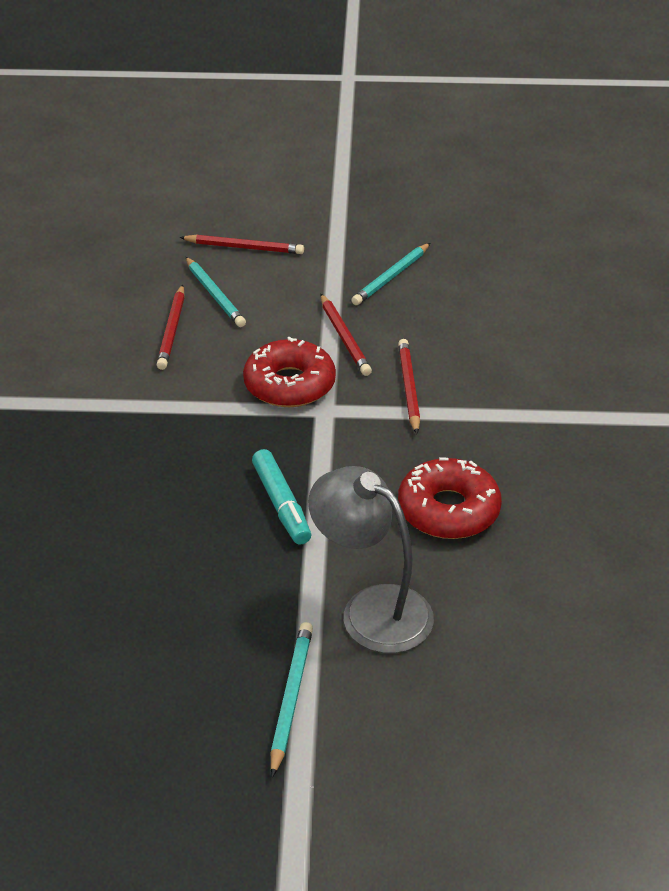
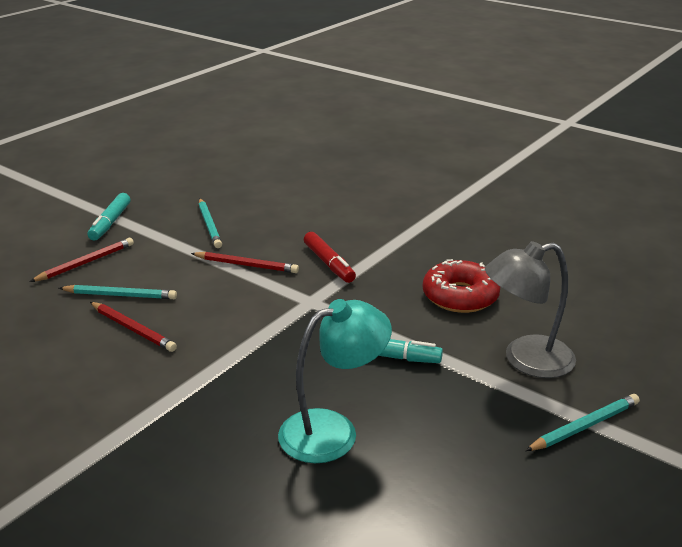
camera: 55 degrees left, 10 degrees down
(134, 519) = (333, 430): none -> turquoise lamp
(289, 384) = (266, 304): red donut -> none
(291, 697) = (584, 426): turquoise pencil -> turquoise pencil turned 105 degrees clockwise
(326, 220) = (110, 222): none -> turquoise marker
(408, 388) = (329, 263): red pencil -> red marker

